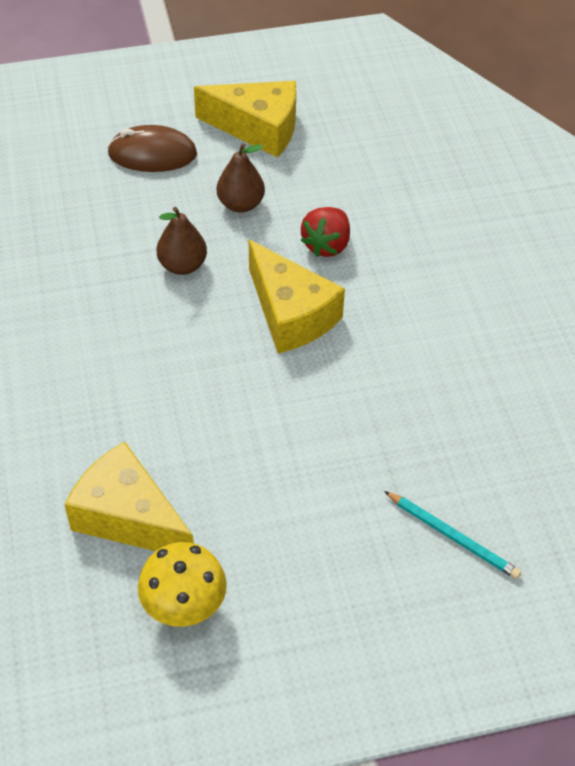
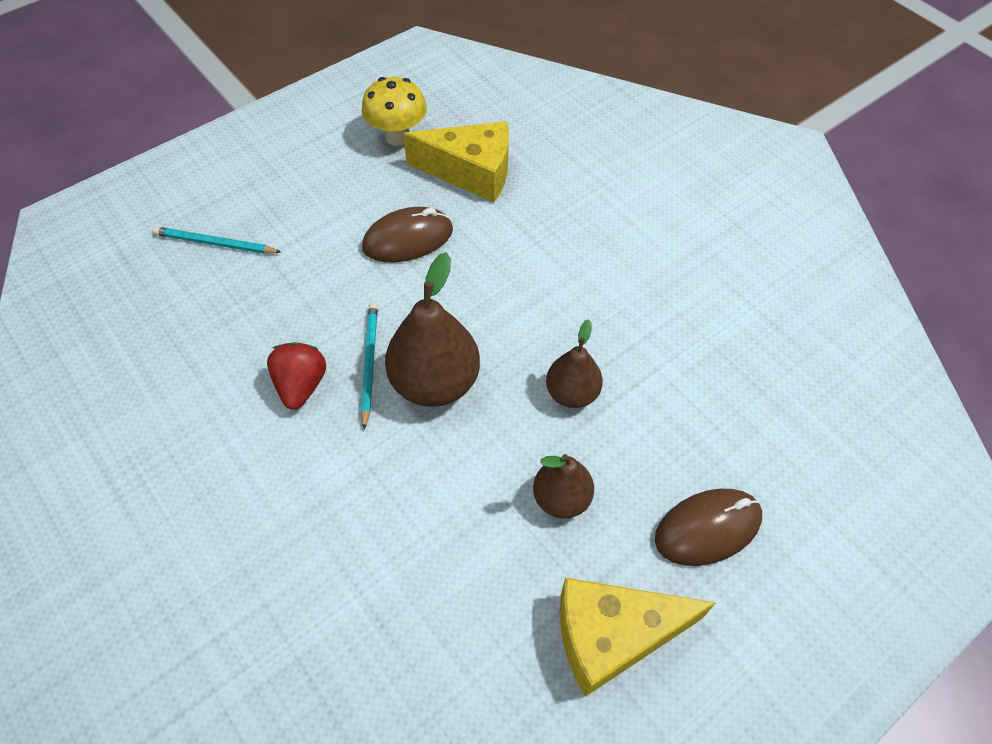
camera: 155 degrees right, 5 degrees up
(244, 460) = (408, 239): none -> brown mouse
(290, 314) = (435, 382): yellow cheese -> brown pear
(327, 245) = (437, 483): red strawberry -> red strawberry (301, 385)
(340, 350) = (369, 363): none -> turquoise pencil

